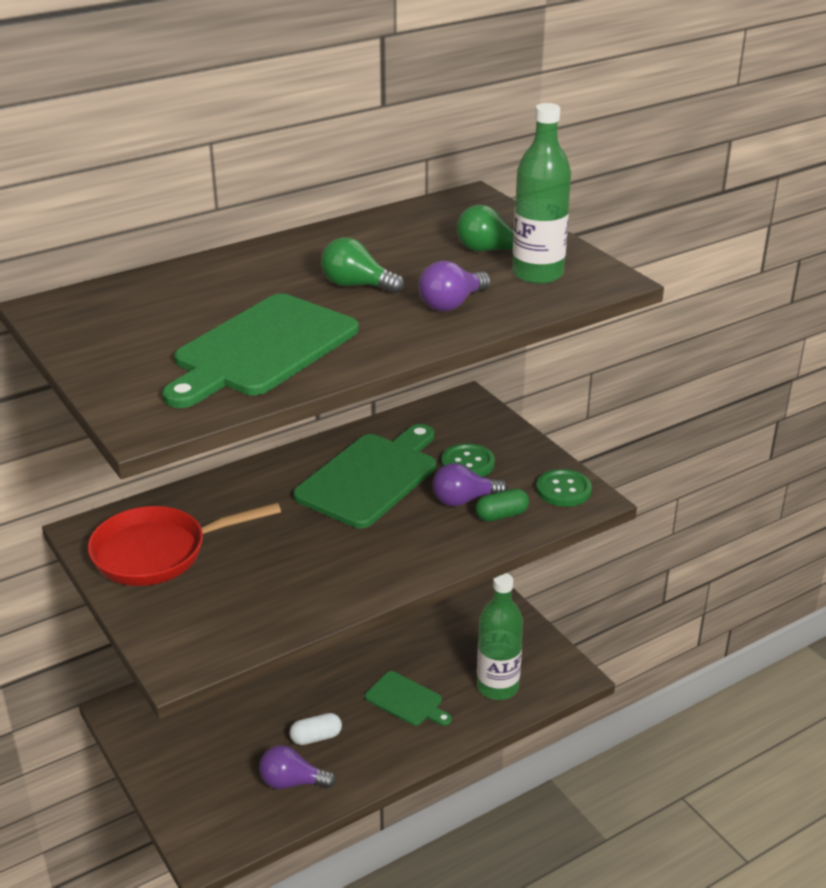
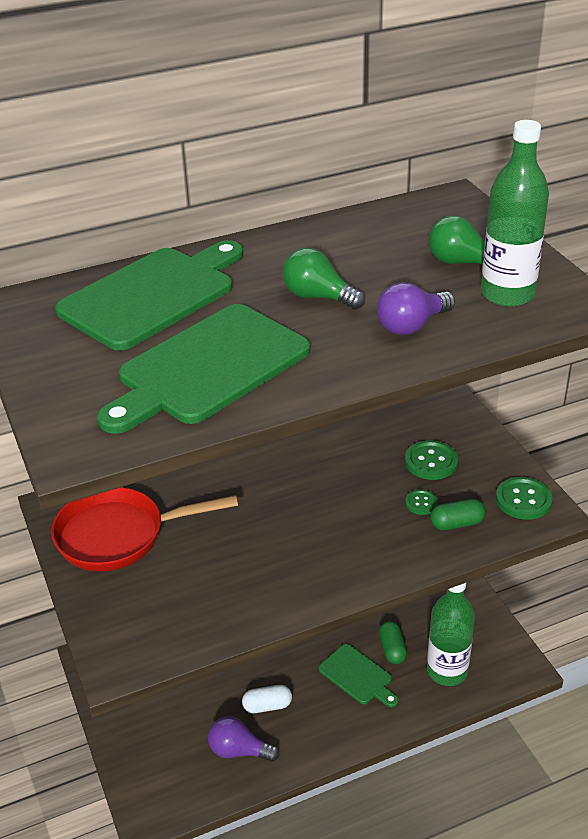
camera: 10 degrees right, 5 degrees up
(370, 477) = (333, 470): green cutting board -> green cutting board (153, 295)
(438, 672) = (392, 649): none -> green capsule
(464, 500) = (421, 503): purple light bulb -> green button

